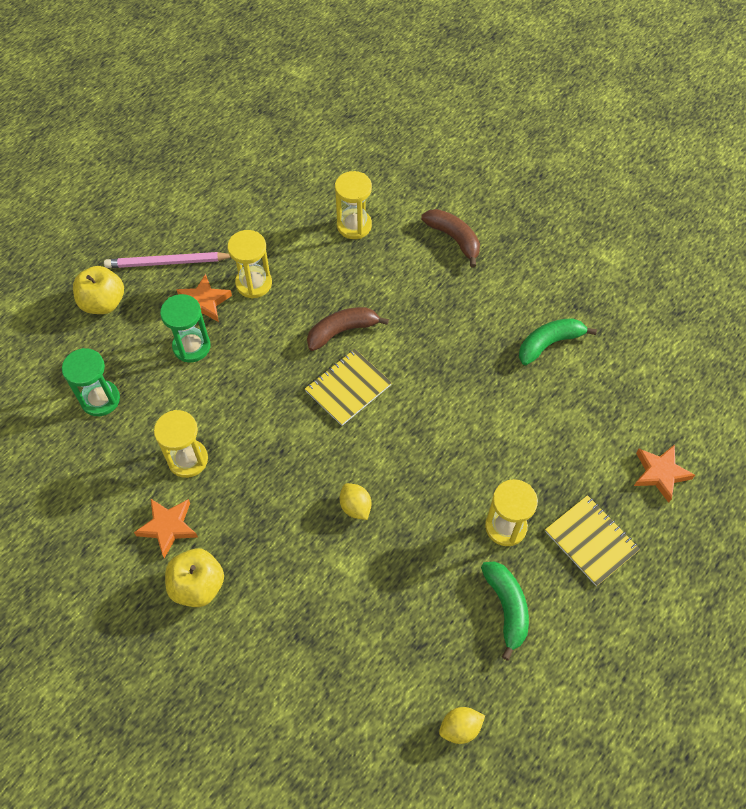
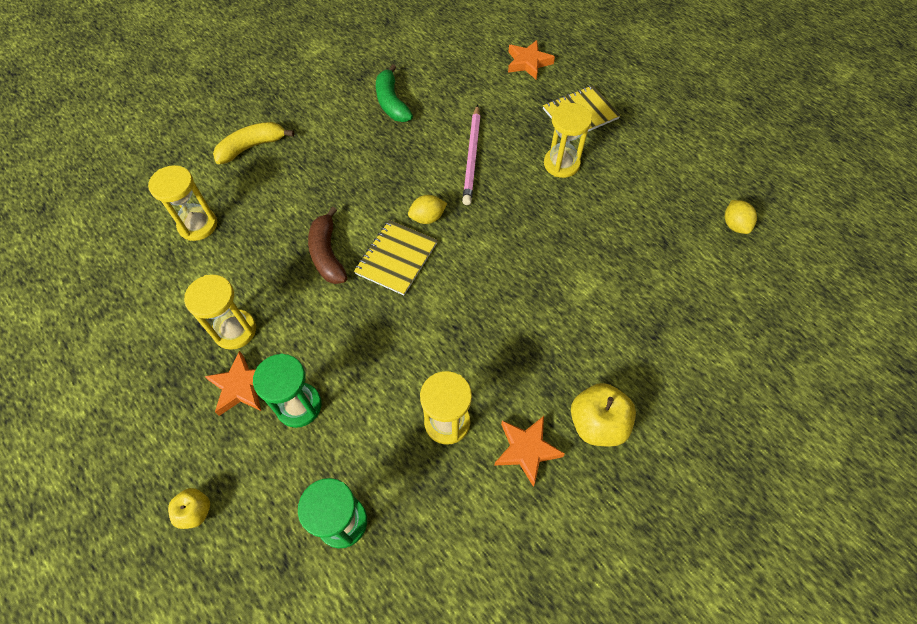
camera: 80 degrees left, 0 degrees up
(103, 303) = (195, 511): yellow apple -> yellow apple, size x0.58
(167, 263) = (165, 425): pink pencil -> pink pencil (472, 157)
(348, 388) = (396, 258): yellow notebook -> yellow notebook turned 60 degrees clockwise
(355, 507) = (527, 270): yellow lemon -> yellow lemon (427, 218)
(454, 238) = (251, 147): brown banana -> yellow banana
(506, 607) = (633, 176): green banana -> none

